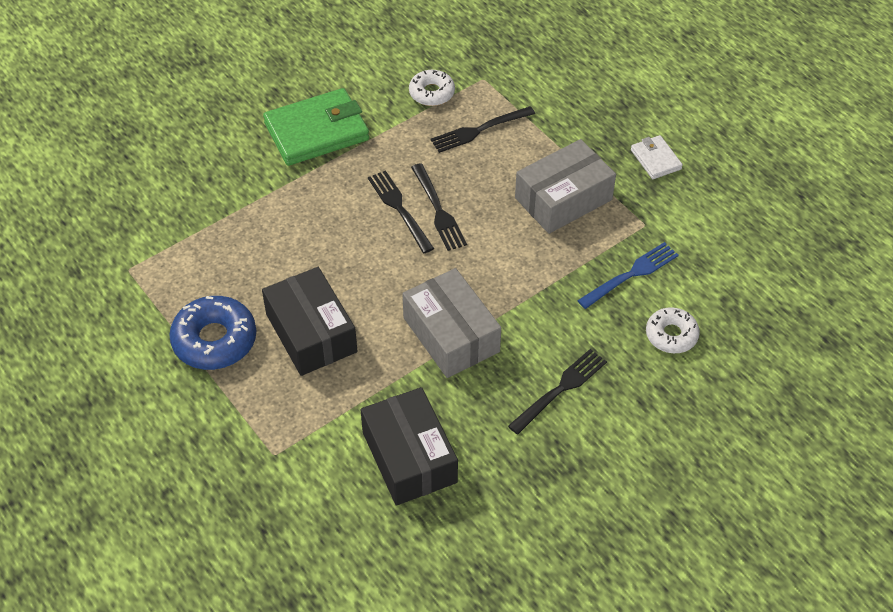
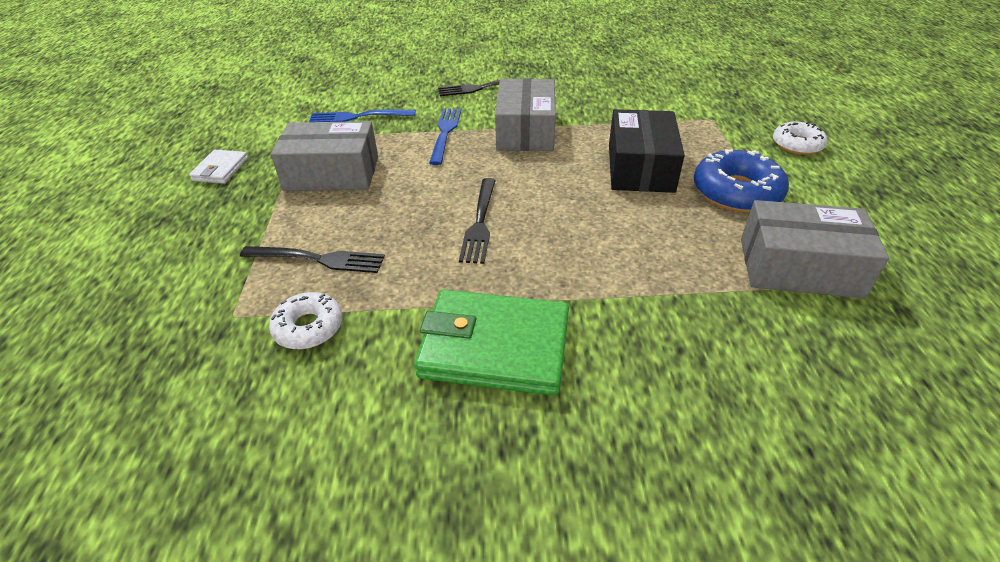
camera: 145 degrees left, 10 degrees down
(148, 277) = (799, 267): none -> grey box
(409, 457) = (612, 92): black box -> none
(438, 210) = (445, 207): black fork -> none
(523, 293) = (445, 133): none -> blue fork
(671, 335) = (381, 86): white donut -> white donut (797, 145)

